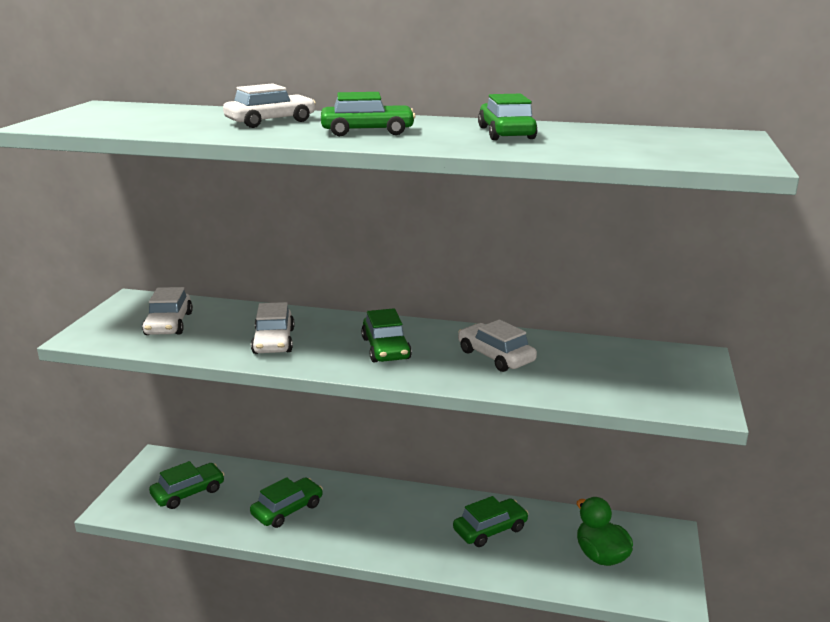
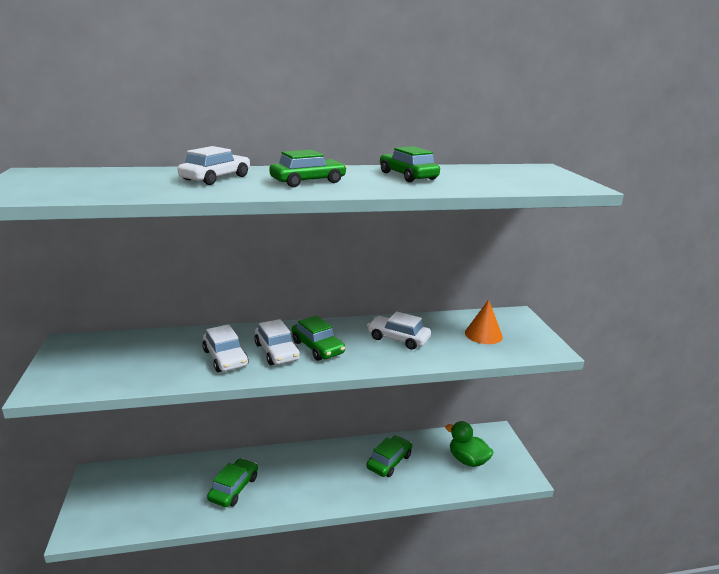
camera: 25 degrees left, 0 degrees up
(168, 324) = (120, 360): white car -> white car (276, 352)
(188, 493) = (140, 497): green car -> none
(620, 372) = (483, 334): none -> orange cone

